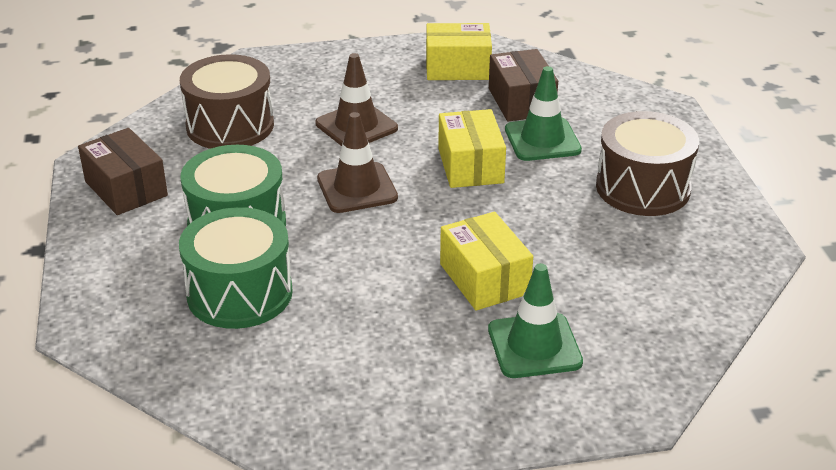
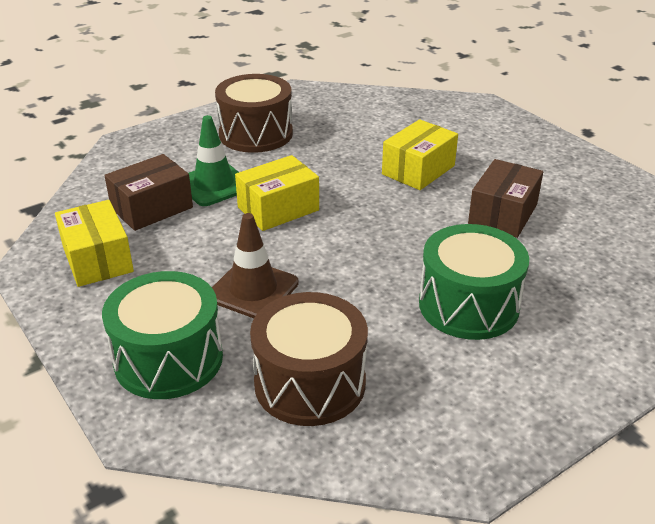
camera: 115 degrees left, 0 degrees up
(126, 188) = (486, 411): brown box -> brown box (503, 214)
(239, 293) = (547, 268): green drum -> green drum (168, 359)
(357, 188) = (357, 256): brown traffic cone -> none
(534, 346) = (464, 140): green traffic cone -> none

